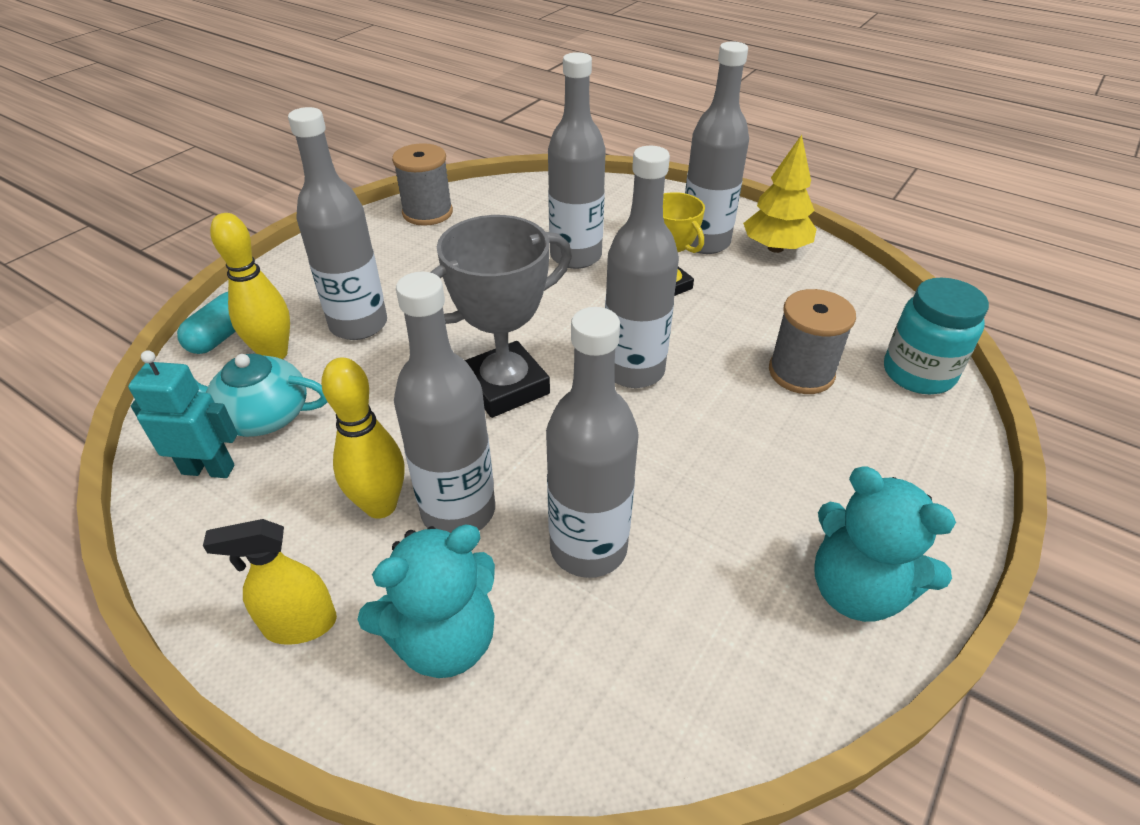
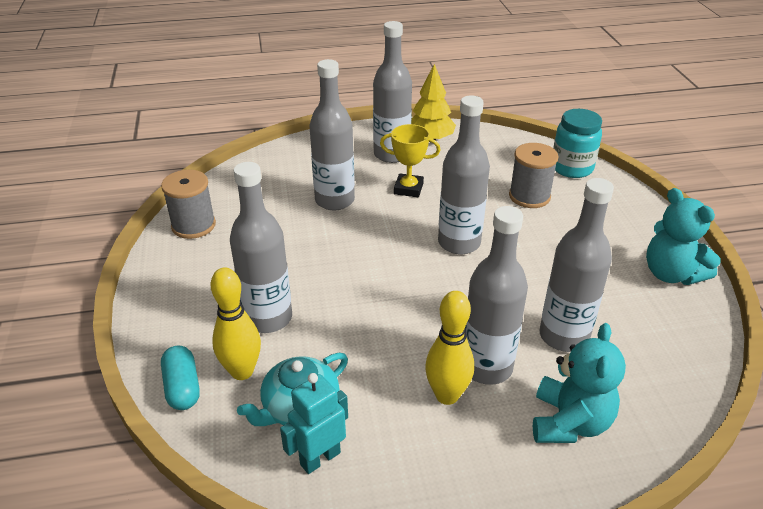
camera: 45 degrees left, 5 degrees down
(300, 624) = (502, 476): yellow spray bottle -> none
(505, 386) = (410, 293): grey trophy -> none
(856, 589) = (671, 274): turquoise teddy bear -> turquoise teddy bear turned 60 degrees clockwise

